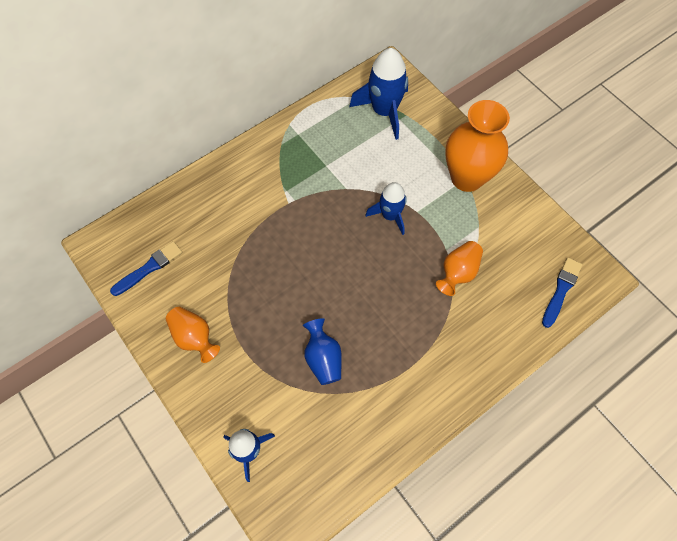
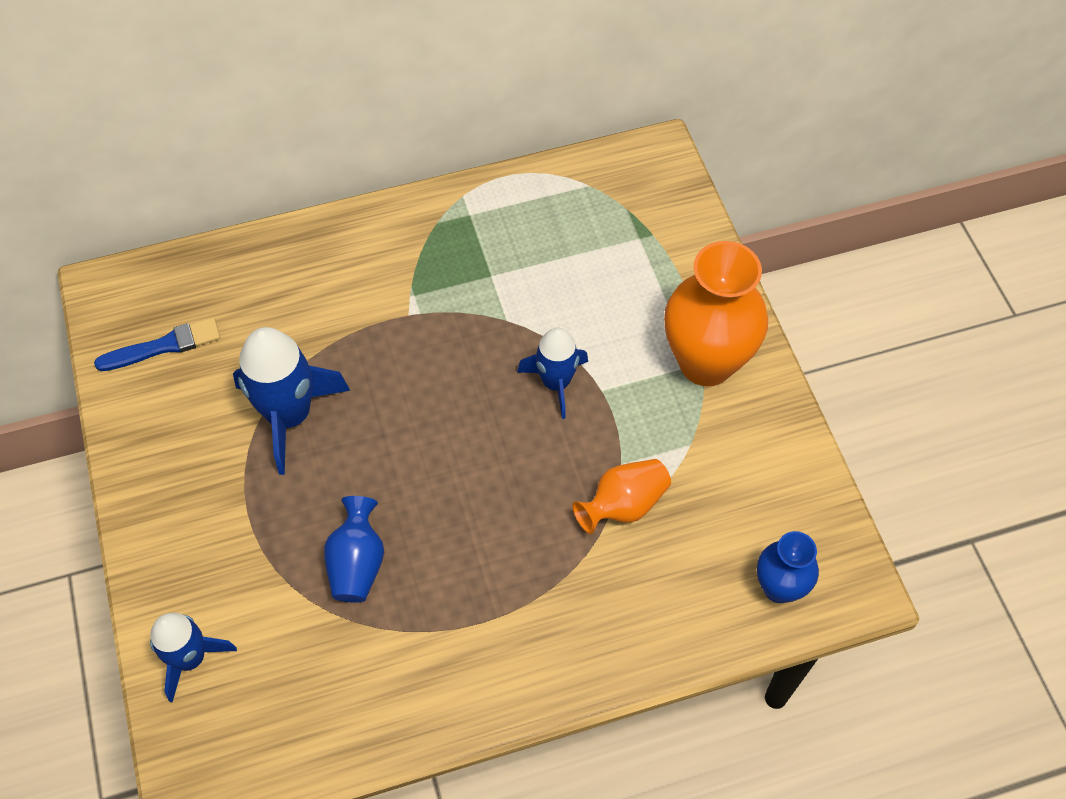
camera: 20 degrees right, 5 degrees down
(194, 338) = (184, 468): orange vase -> none
(384, 111) = (620, 219): blue rocket -> blue rocket (289, 415)
(561, 290) = (779, 587): blue brush -> blue vase

